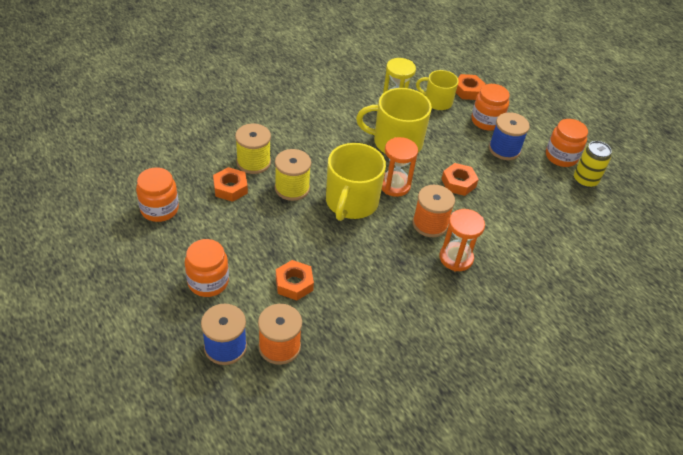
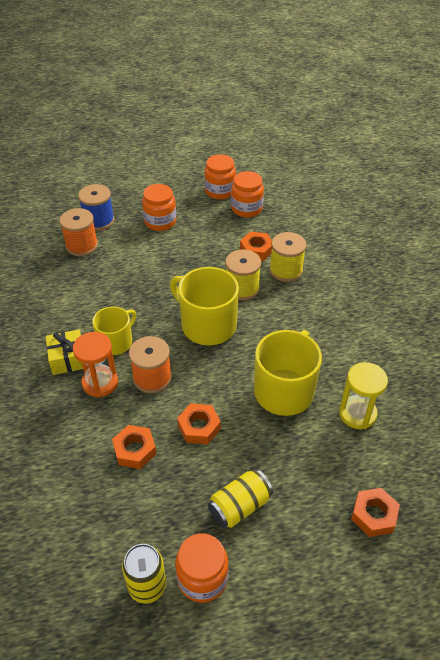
camera: 115 degrees right, 0 degrees up
(294, 284) = (133, 265): orange nut -> orange nut (135, 450)
(394, 185) = (217, 366): orange hourglass -> none
(437, 101) = (354, 464): yellow mug -> yellow mug (116, 342)
(444, 292) = (68, 359): none -> yellow gift
(486, 121) = (301, 510): orange jar -> orange jar (220, 191)
(504, 149) = (239, 506): blue spool -> yellow can

